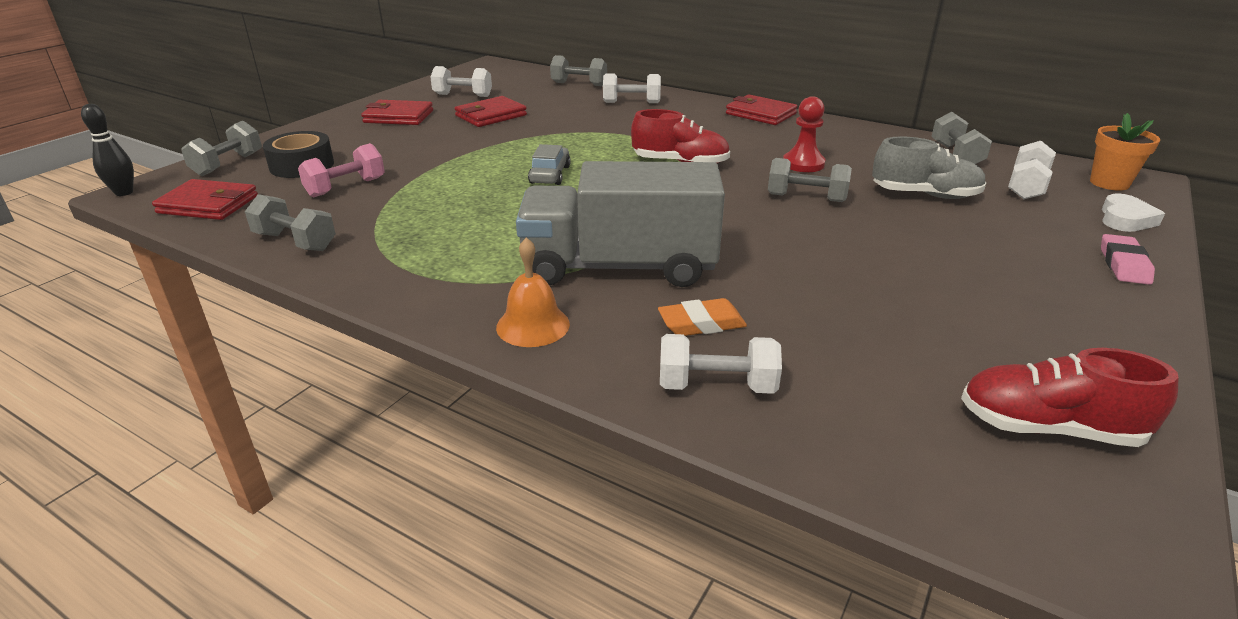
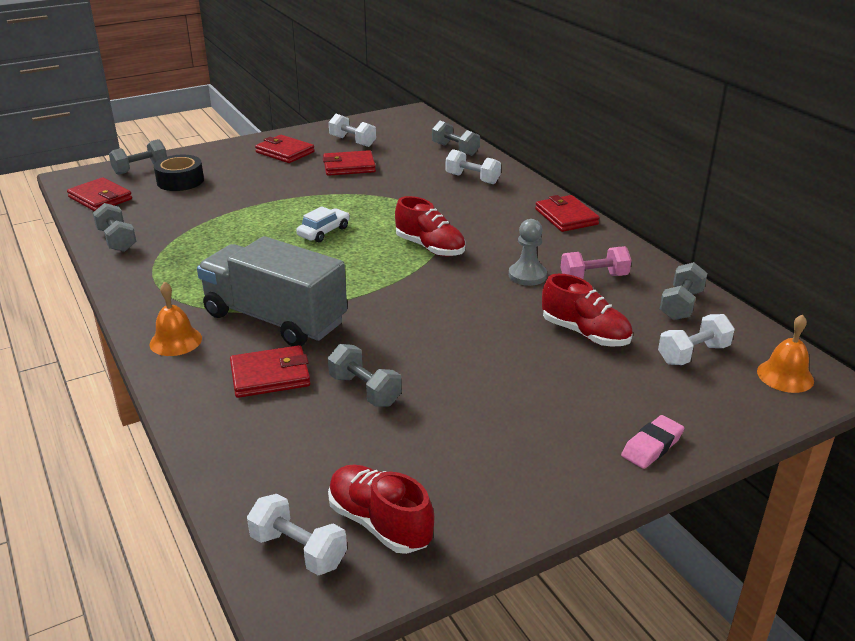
camera: 30 degrees right, 0 degrees up
(124, 192) = (67, 176): black bowling pin -> none
(346, 187) = (186, 206): pink dumbbell -> pink dumbbell (593, 278)
(550, 175) = (324, 232): grey car -> white car
(701, 324) = (270, 375): orange eraser -> red wallet
(716, 386) = (224, 417): white dumbbell -> white dumbbell (298, 550)
(803, 164) = (527, 275): red pawn -> grey pawn
(806, 198) = (482, 306): grey dumbbell -> grey dumbbell (365, 390)
(925, 195) = (585, 333): grey shoe -> red shoe
(1109, 183) = (785, 376): orange flower pot -> orange bell
(1125, 219) = (732, 412): white heart -> none

